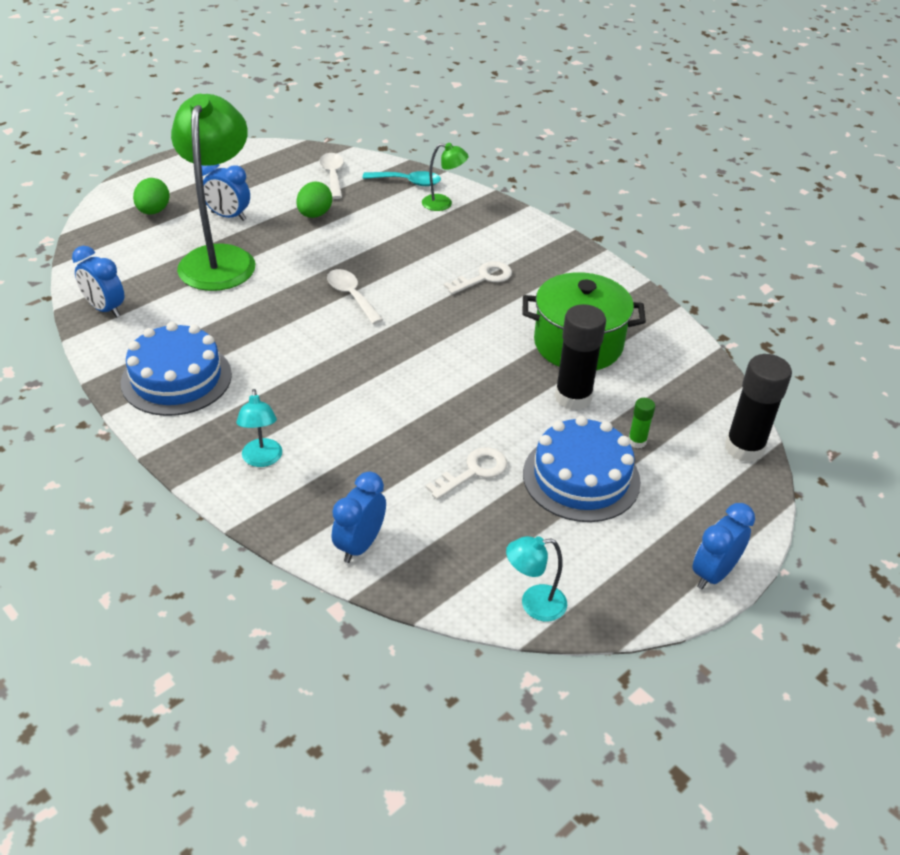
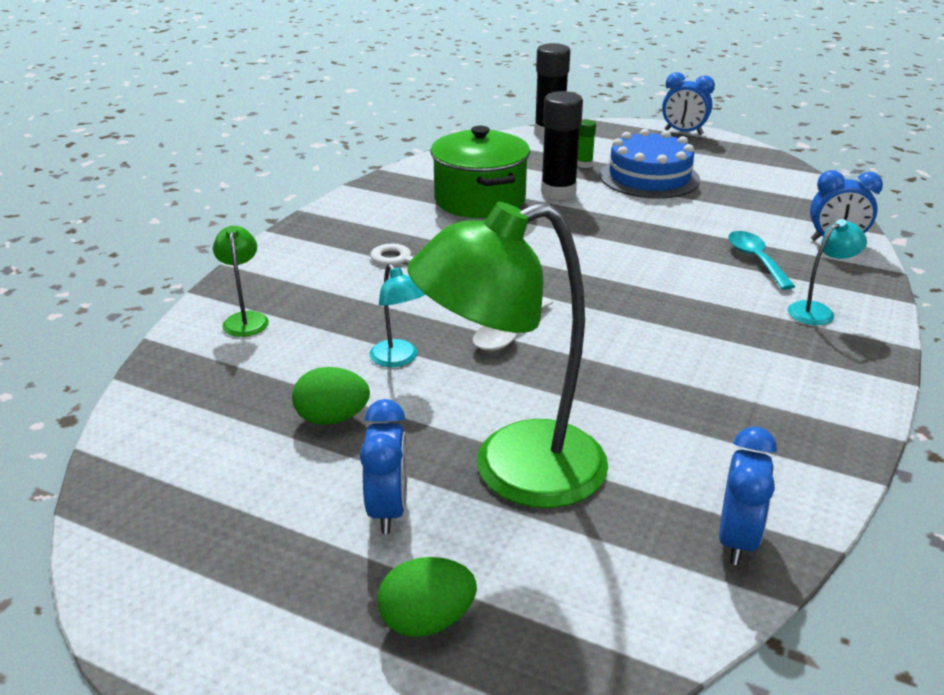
camera: 110 degrees left, 10 degrees down
(176, 378) = (784, 407): blue cake -> none
(332, 175) = (196, 437): white spoon -> none
(408, 182) = (193, 360): turquoise spoon -> turquoise spoon (755, 260)
(473, 472) = (697, 215): white key -> none
(534, 604) = (788, 175): turquoise lamp -> turquoise lamp (398, 359)

